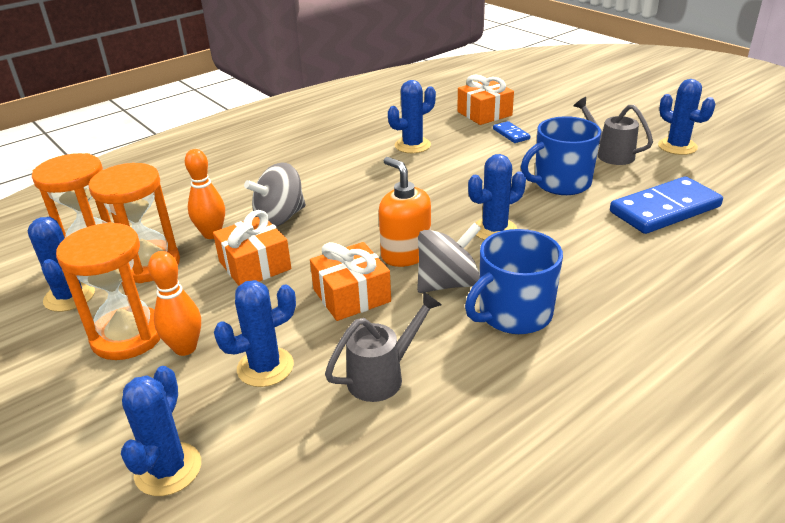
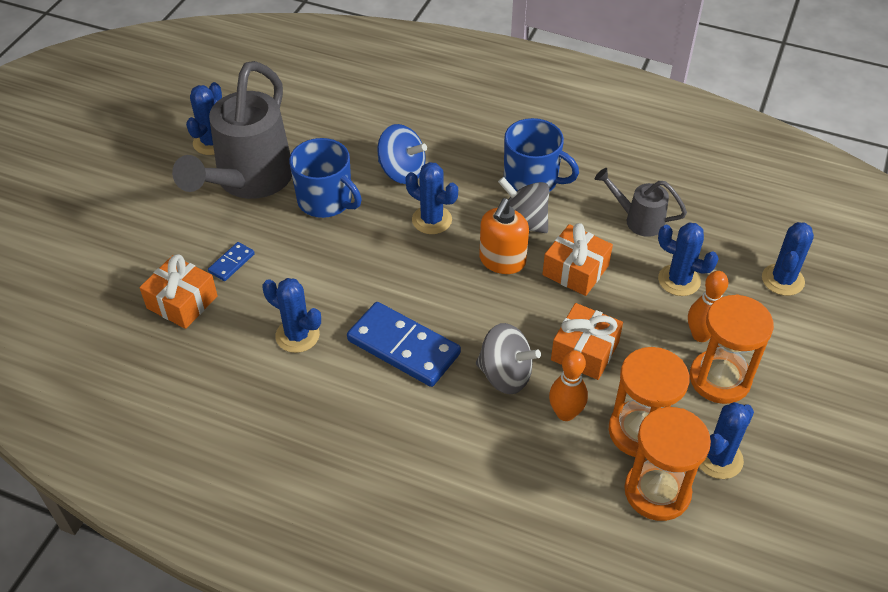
camera: 120 degrees left, 15 degrees up
(168, 469) = (782, 280): blue cactus -> blue cactus turned 45 degrees counterclockwise
(581, 231) = (402, 172): none -> blue spinning top
(609, 154) = (248, 182): grey watering can -> grey watering can, size x2.07
(664, 209) = (340, 134): blue domino -> blue domino (403, 347)

